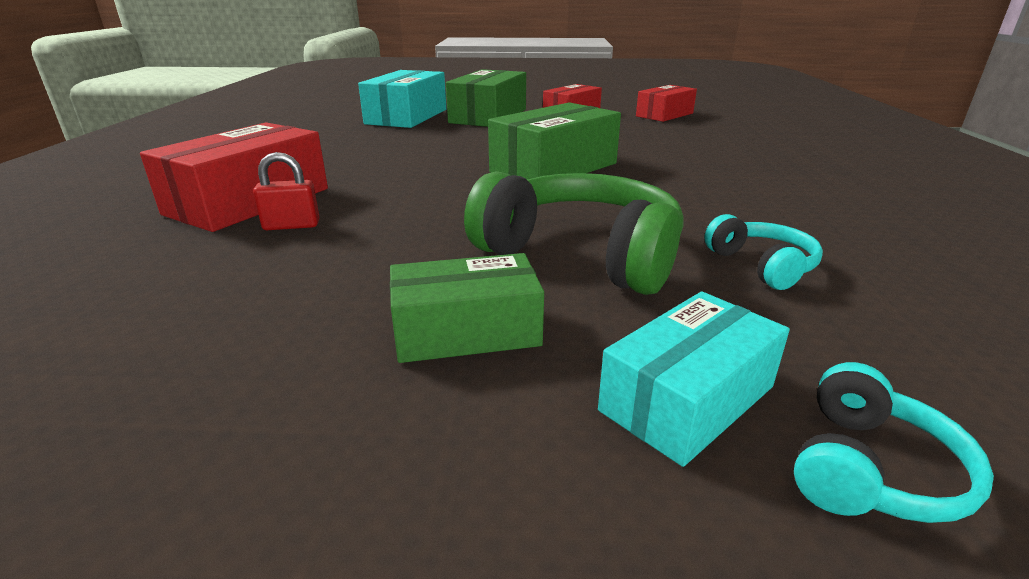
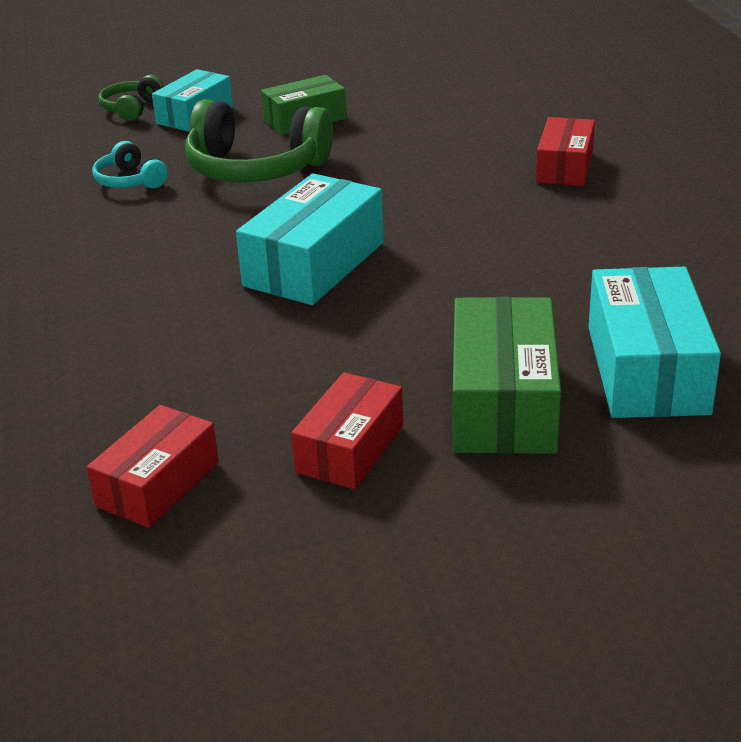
camera: 165 degrees right, 5 degrees up
(249, 201) = (565, 167): red box -> red box, size x0.65
(291, 226) = (489, 153): red padlock -> none
(554, 168) = (314, 264): green box -> turquoise box
(869, 469) = (132, 108): turquoise headphones -> green headphones

